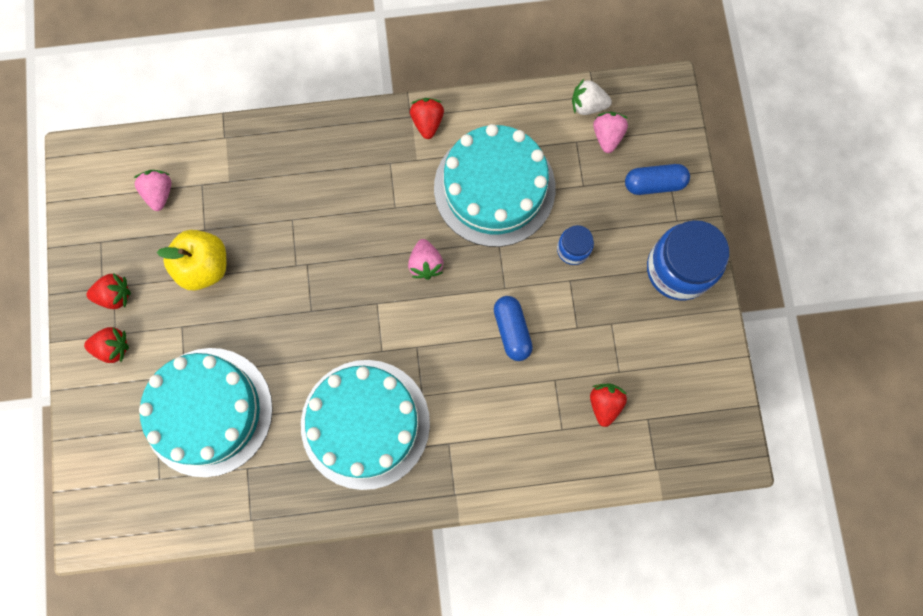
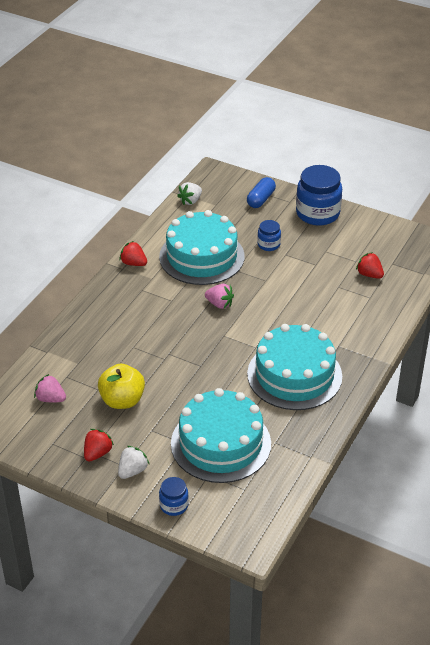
camera: 55 degrees left, 35 degrees down
(92, 421) = (174, 505): none -> blue jar
(113, 347) = (132, 471): red strawberry -> white strawberry
(512, 330) = (293, 289): blue capsule -> none
(607, 136) = (216, 202): pink strawberry -> none

